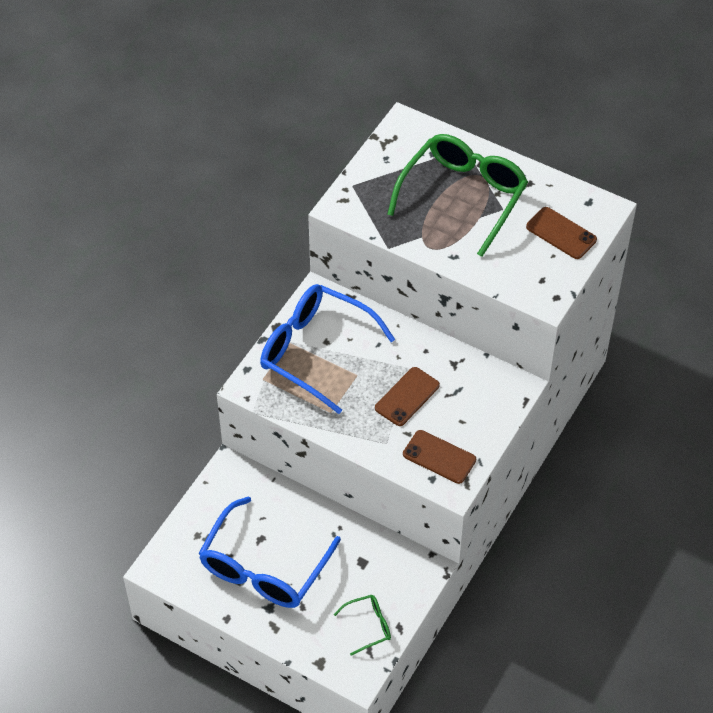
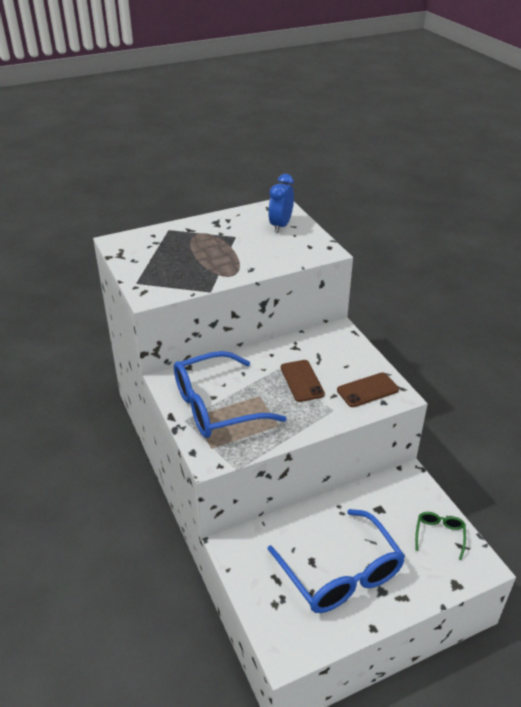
camera: 55 degrees left, 15 degrees down
(463, 196) = (206, 245): green glasses -> none
(561, 233) = (280, 225): brown phone -> blue clock

